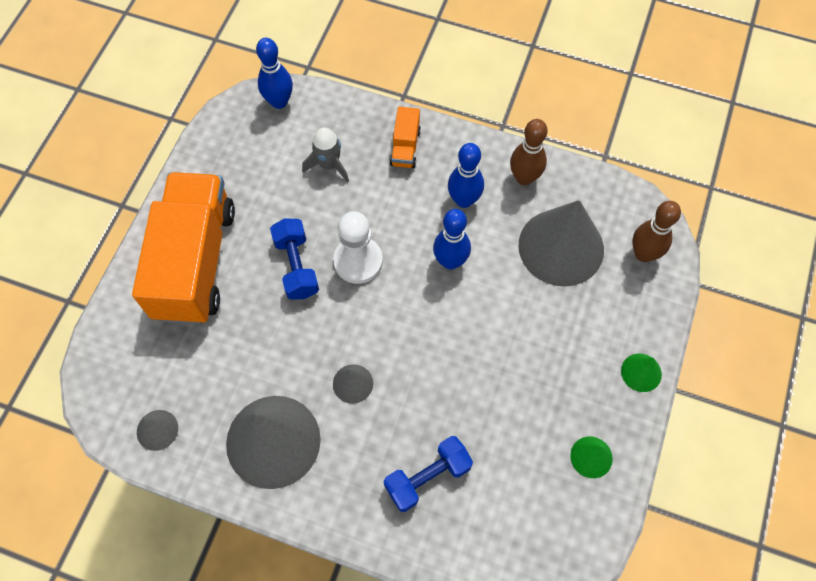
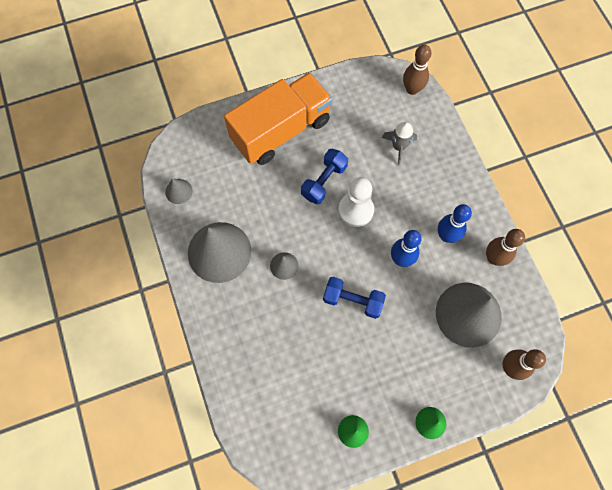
camera: 50 degrees right, 5 degrees up
(279, 102) = (412, 89): blue bowling pin -> brown bowling pin
(405, 147) = (449, 177): orange truck -> none
(427, 477) = (265, 348): blue dumbbell -> blue dumbbell (353, 300)

